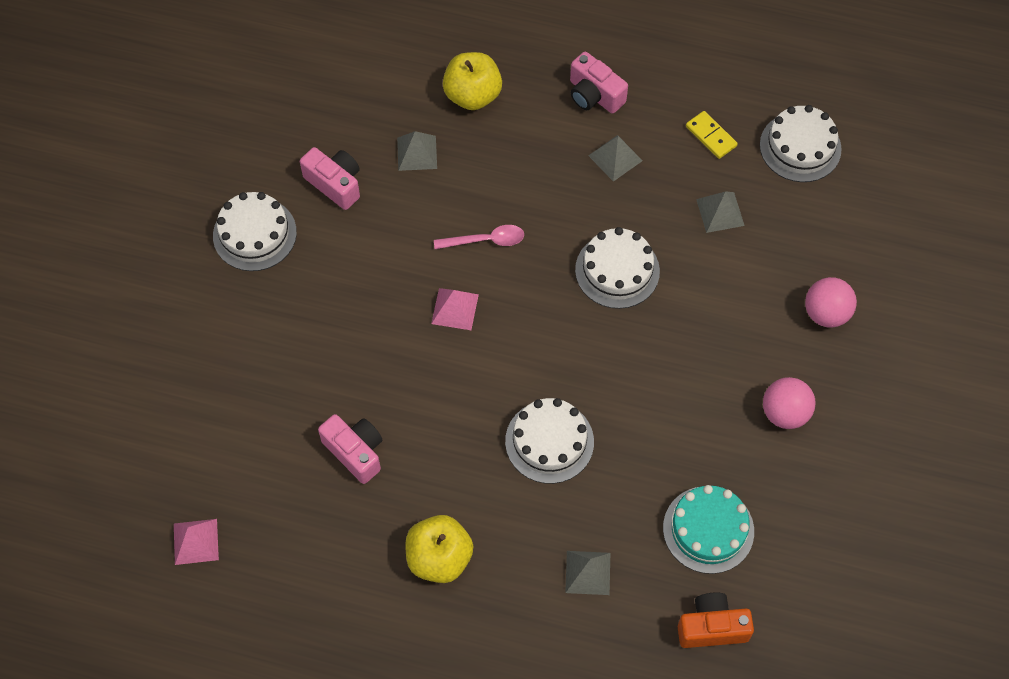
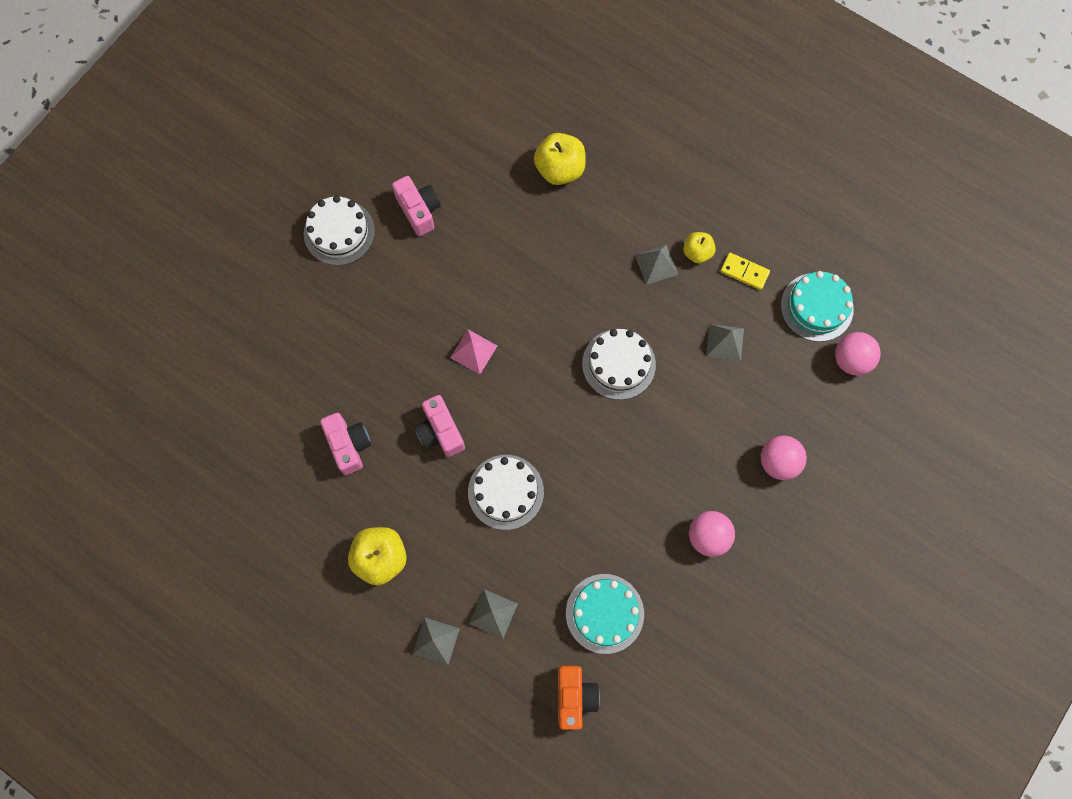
camera: 20 degrees right, 10 degrees up
(196, 541) = (199, 475): pink pyramid -> none
(417, 153) = (495, 205): grey pyramid -> grey pyramid (436, 641)
(485, 240) = (521, 301): pink spoon -> none
(594, 95) = (660, 202): pink camera -> pink camera (440, 431)
(653, 133) = (697, 253): none -> yellow apple
(711, 136) = (744, 272): yellow domino -> yellow domino turned 45 degrees counterclockwise
(712, 627) = (574, 696): orange camera -> orange camera turned 75 degrees clockwise
(800, 147) = (816, 307): white cake -> turquoise cake
(857, 187) = (851, 360): none -> pink ball

